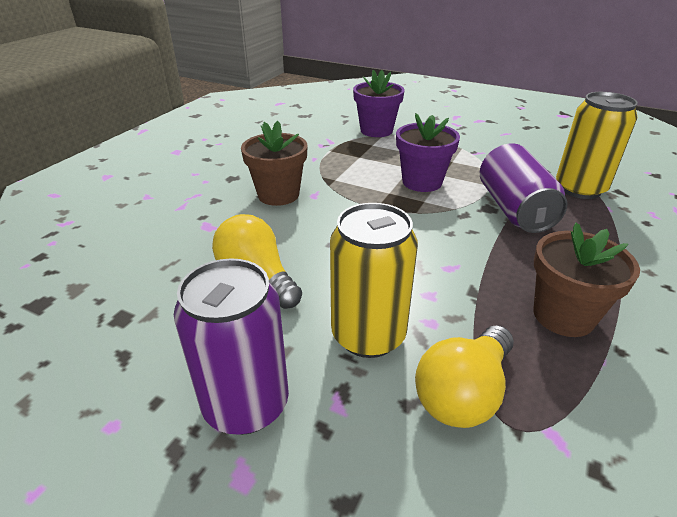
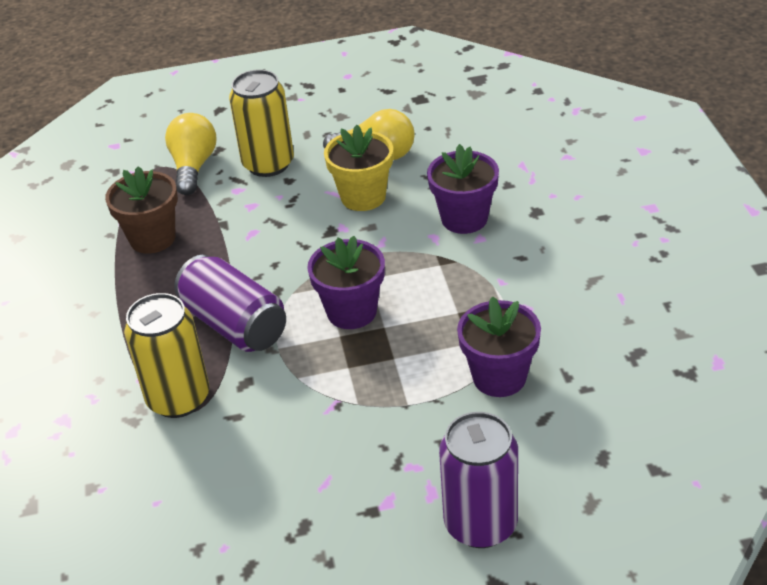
camera: 145 degrees right, 5 degrees up
(246, 404) = (298, 109): purple can -> purple can (480, 524)
(278, 195) = (464, 219): brown flower pot -> purple flower pot
(322, 246) = (363, 197): none -> yellow flower pot

